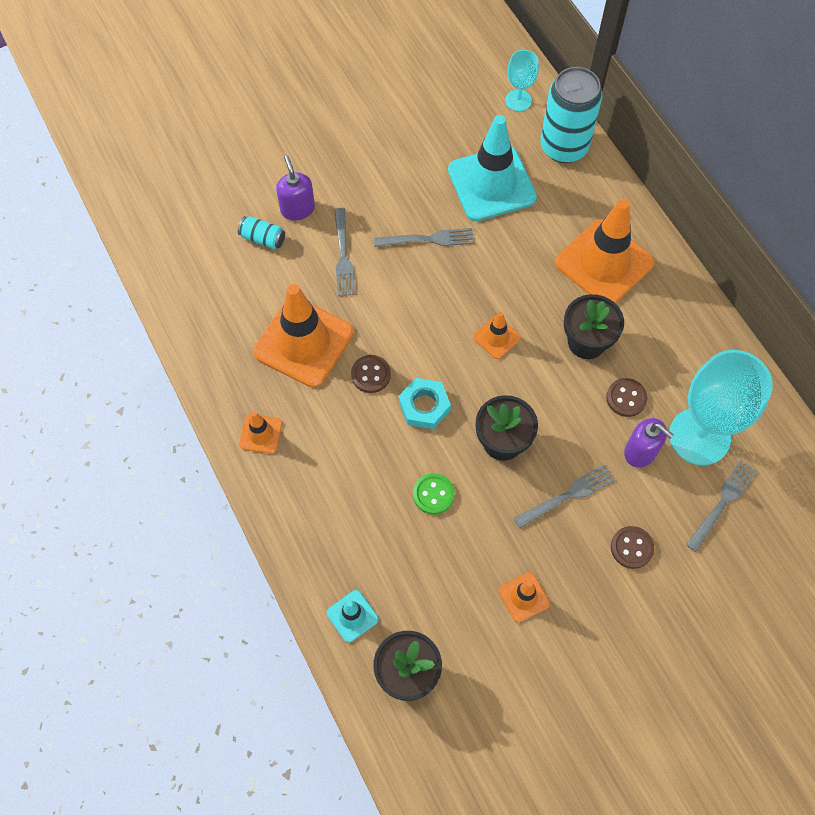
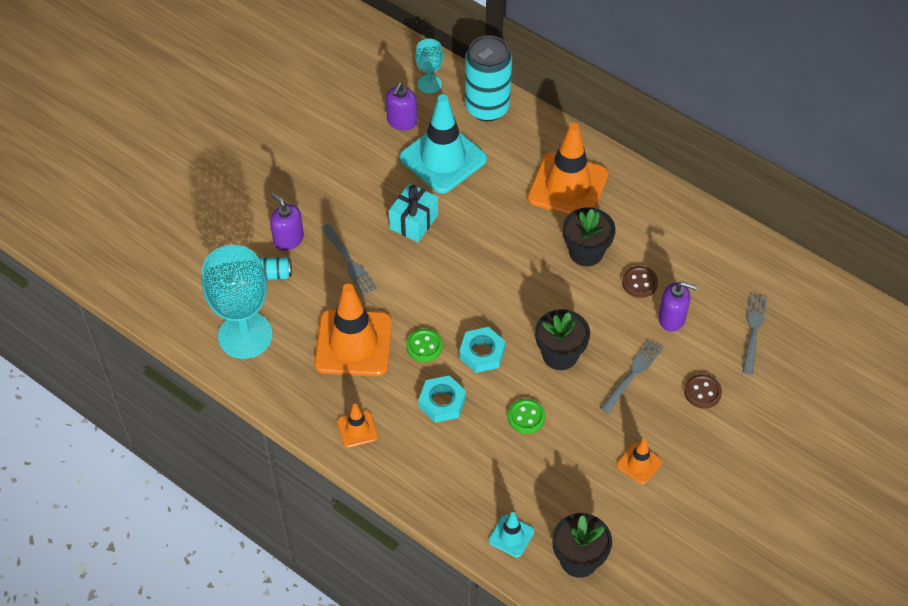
camera: 25 degrees left, 10 degrees down
(358, 441) = (442, 402): none -> turquoise nut
(371, 374) = (424, 346): brown button -> green button
(428, 239) = (414, 222): grey fork -> turquoise gift
(470, 129) = (402, 121): none -> purple soap dispenser
(496, 337) = (512, 277): orange traffic cone -> none
(699, 436) = (711, 289): turquoise goblet -> turquoise goblet (245, 335)

